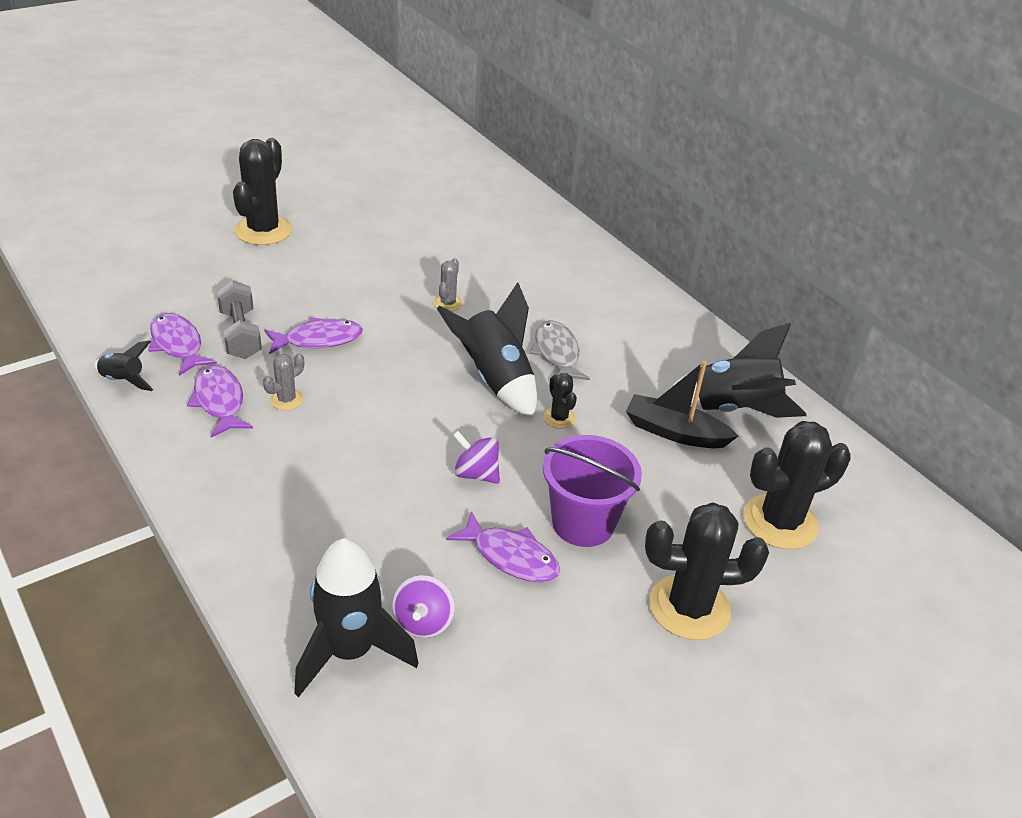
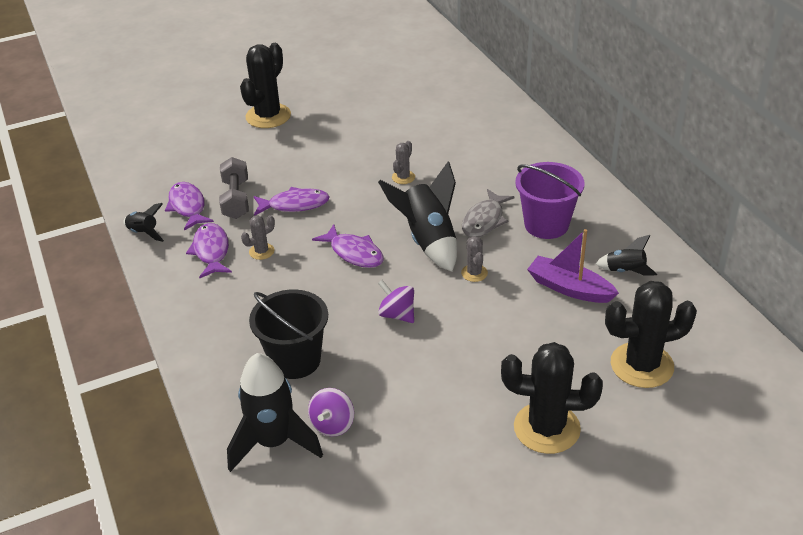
camera: 15 degrees right, 0 degrees up
(357, 539) = (295, 360): none -> black bucket
(510, 556) = (410, 380): purple fish -> purple fish (354, 253)
(557, 353) = (484, 220): grey fish -> grey fish turned 150 degrees counterclockwise
(559, 418) = (474, 273): black cactus -> grey cactus
(583, 523) = (475, 357): purple bucket -> purple bucket (546, 225)
(675, 432) = (569, 288): black boat -> purple boat
(733, 409) = (625, 271): black rocket -> black rocket, size x0.52

